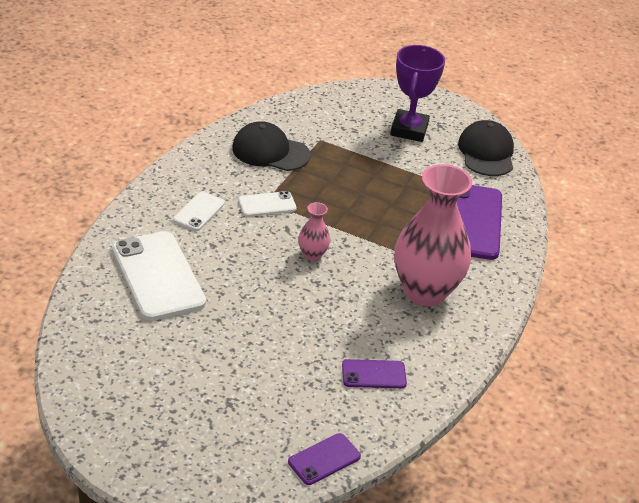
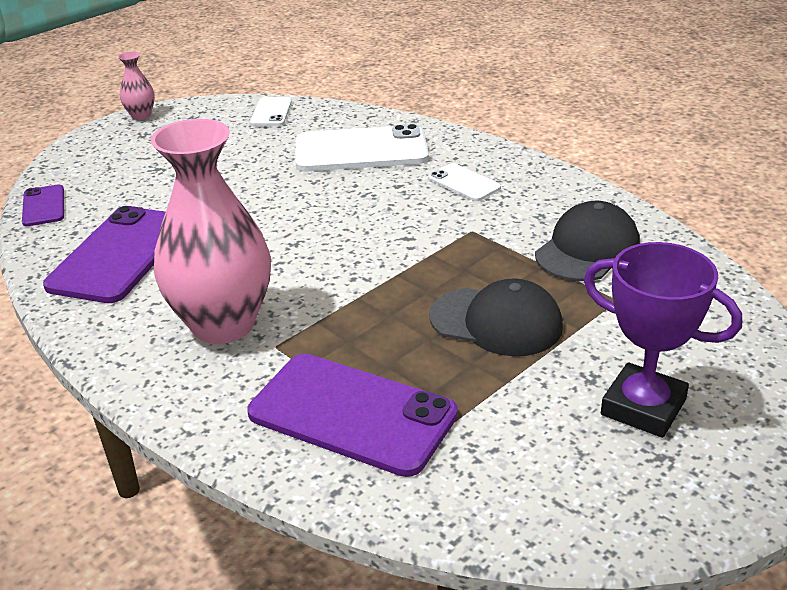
camera: 115 degrees right, 5 degrees down
(267, 204) = (462, 230): white phone -> white phone (271, 112)
(312, 255) = (346, 247): pink vase -> pink vase (141, 116)
(374, 374) = (120, 255): purple phone -> purple phone, size x1.99
(486, 152) = (554, 501): black cap -> black cap (496, 322)

